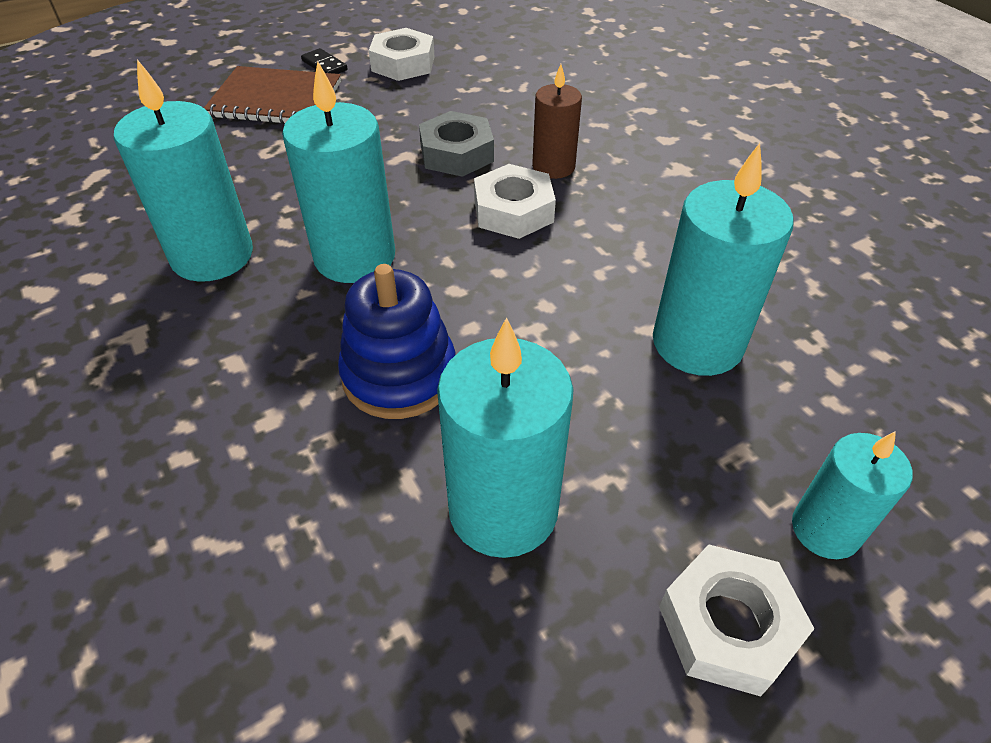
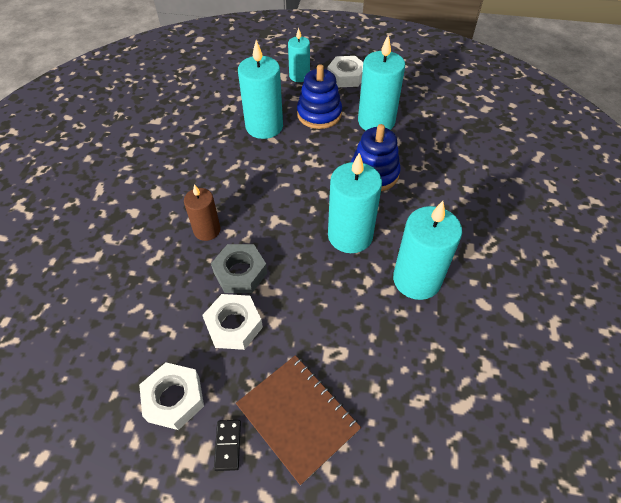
camera: 140 degrees left, 5 degrees up
(513, 211) = (257, 216): white nut -> white nut (234, 325)
(641, 442) = (319, 114): none -> blue stacking toy

